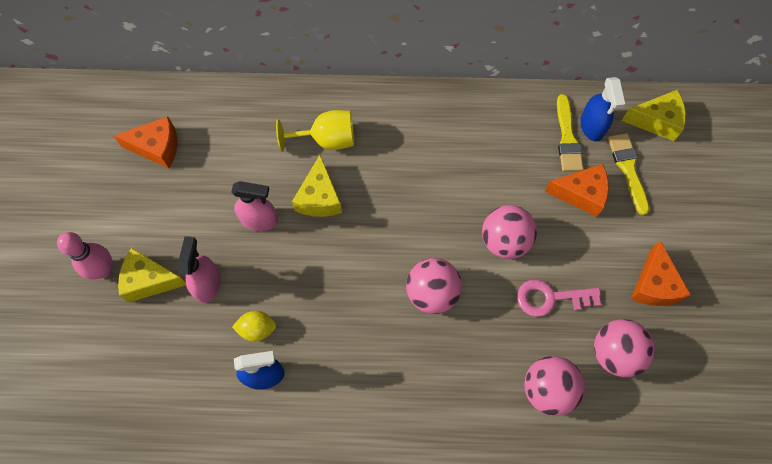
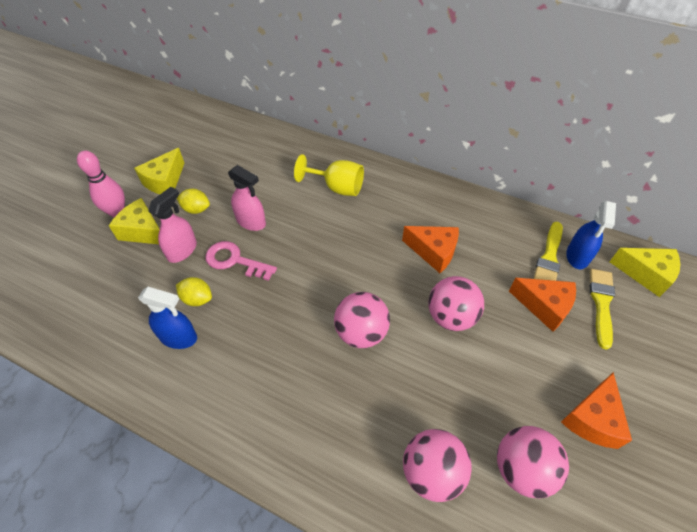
camera: 25 degrees right, 15 degrees down
(157, 147) = (210, 150): orange cheese -> orange cheese (433, 252)
(190, 229) = (196, 209): none -> yellow lemon
(319, 198) = (307, 224): yellow cheese -> yellow cheese (165, 181)
(550, 298) = (474, 385): pink key -> pink key (235, 261)

